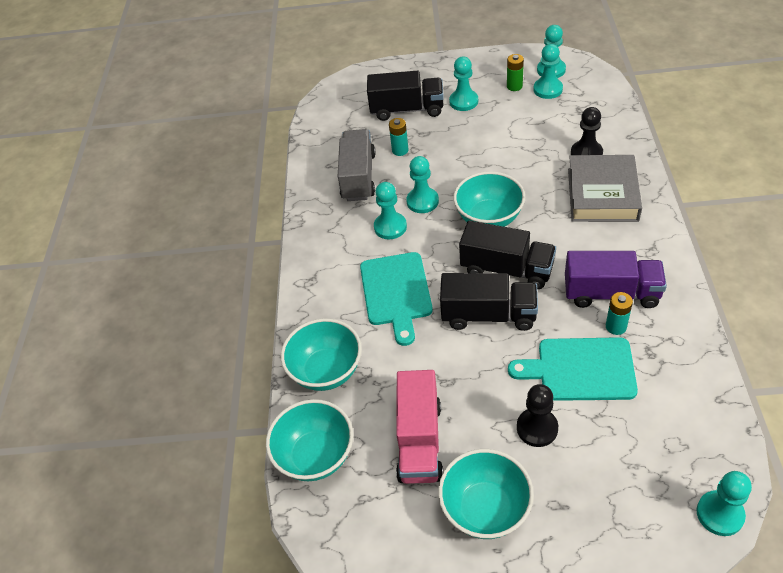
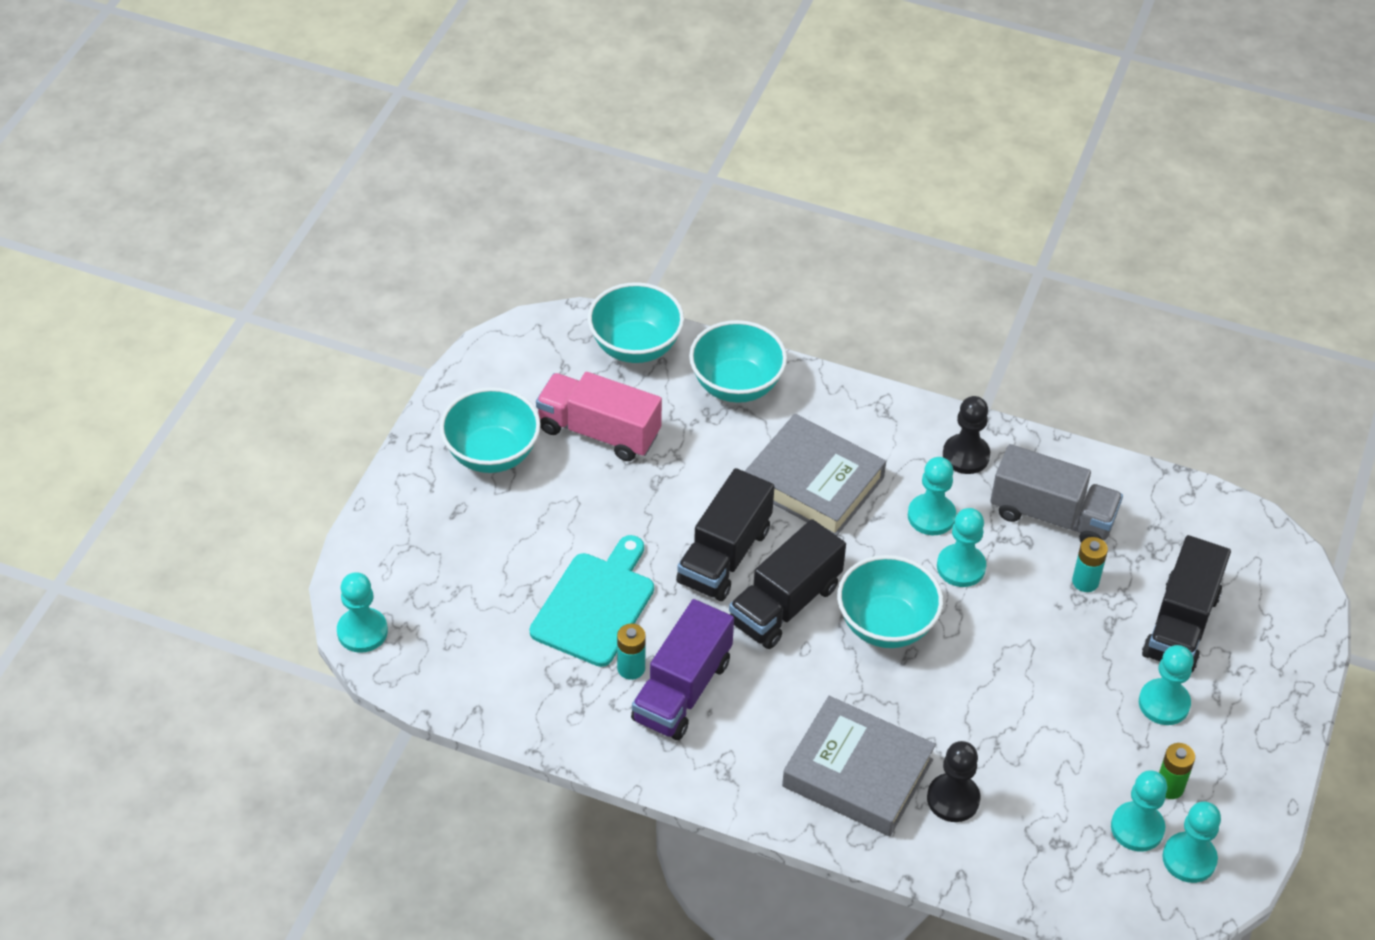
camera: 105 degrees right, 0 degrees up
(396, 292) = (814, 483): turquoise cutting board -> grey book
(537, 428) = (549, 532): black pawn -> black pawn (966, 455)

